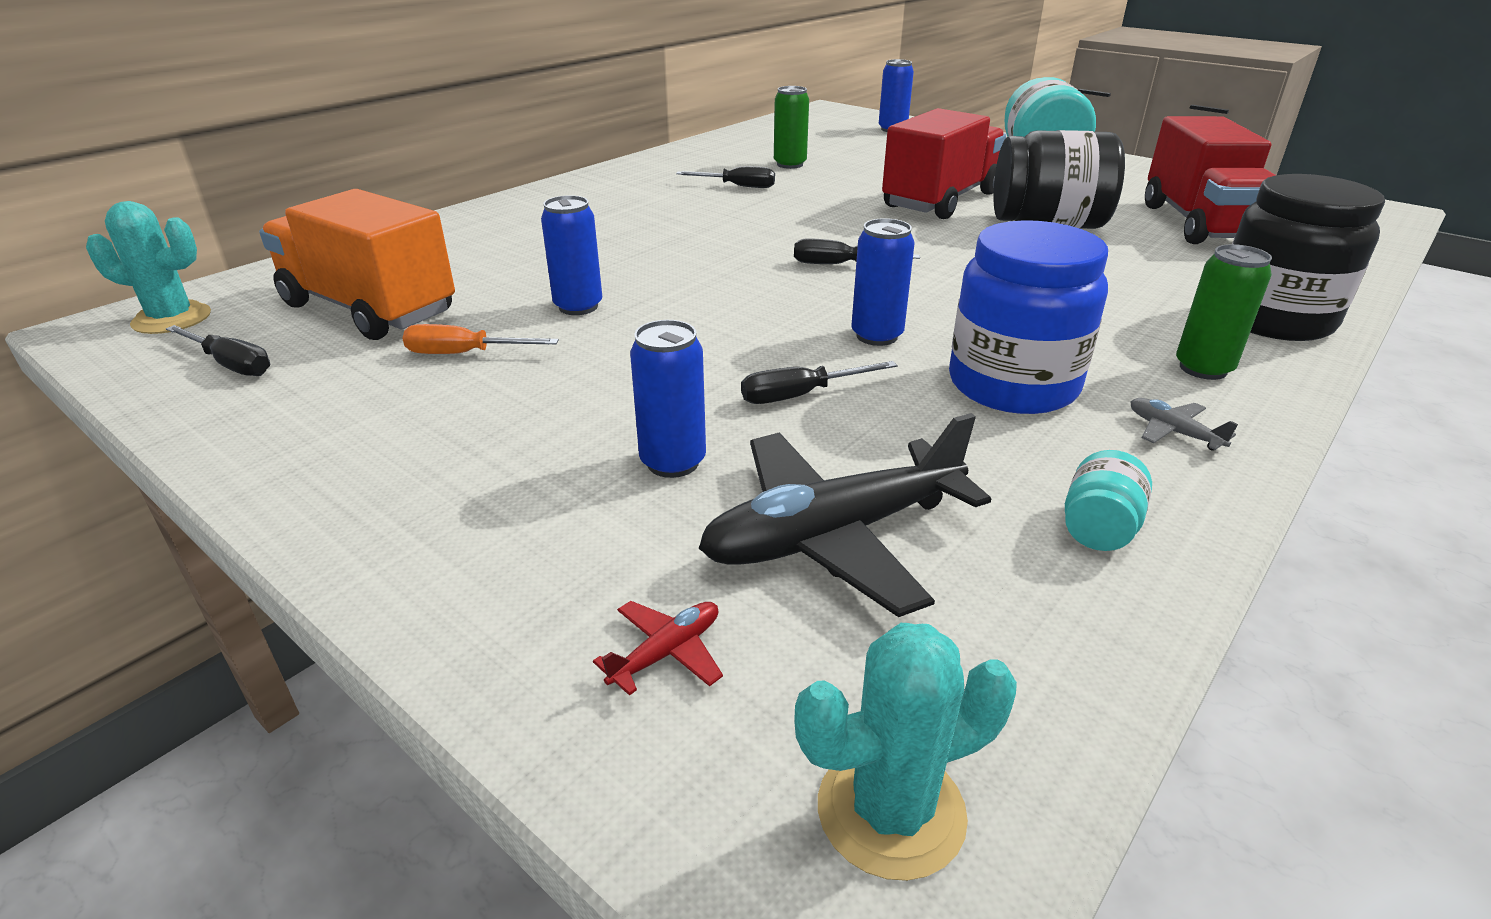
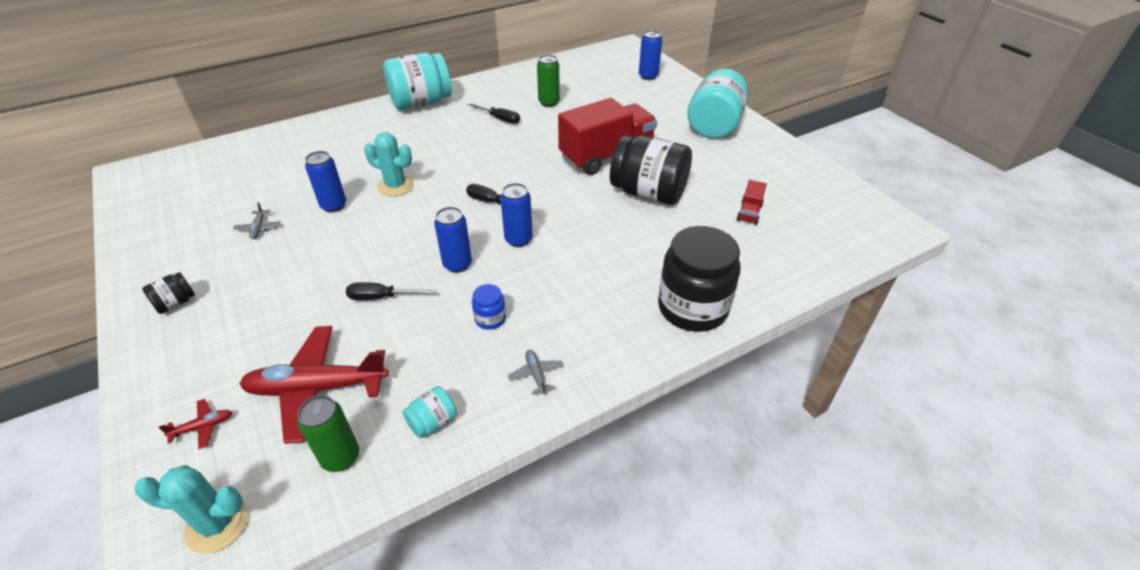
camera: 20 degrees right, 10 degrees up
(172, 319) = (158, 172): turquoise cactus -> turquoise cactus (396, 186)
(231, 364) = (162, 211): black screwdriver -> none
(369, 309) = (241, 185): orange truck -> none
(396, 481) = (176, 303): none -> black jar
(464, 354) = (258, 228): orange screwdriver -> grey plane
(593, 185) = (421, 103): none -> turquoise jar
(673, 462) = (289, 324): blue can -> blue can (518, 239)
(834, 535) = (317, 388): black plane -> red plane
(1013, 385) = (490, 319): blue jar -> blue jar, size x0.44
(1199, 224) = (749, 212): red truck -> red truck, size x0.42
(1203, 368) = (605, 335): green can -> green can (341, 457)

